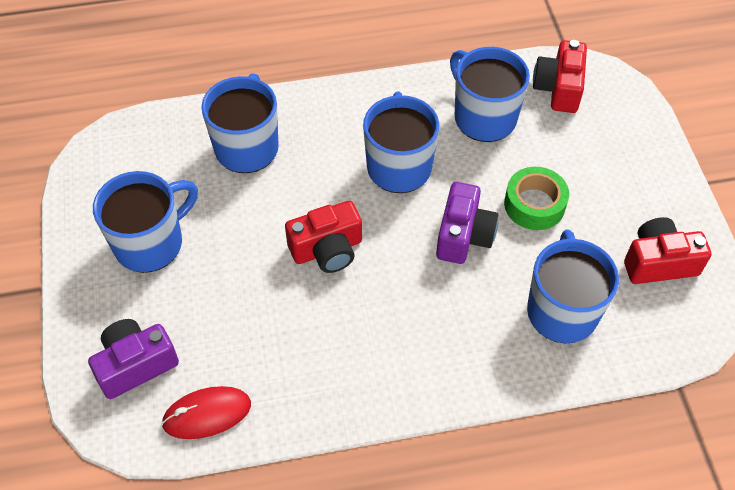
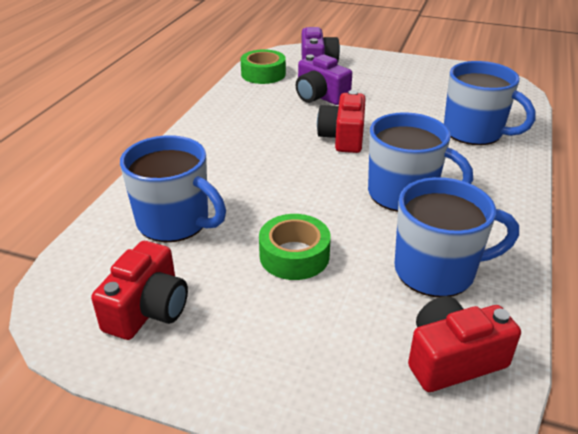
camera: 120 degrees right, 20 degrees down
(151, 243) = (404, 83): blue mug -> none
(207, 414) = (263, 74): red mouse -> green tape
(463, 235) = (298, 201): purple camera -> purple camera (320, 96)
(558, 88) = (452, 359): red camera -> red camera turned 60 degrees counterclockwise

